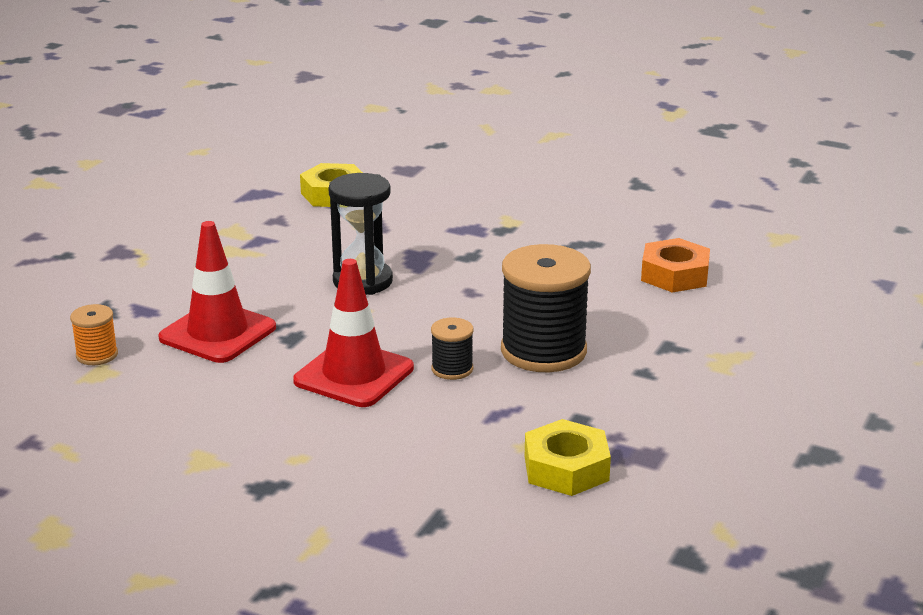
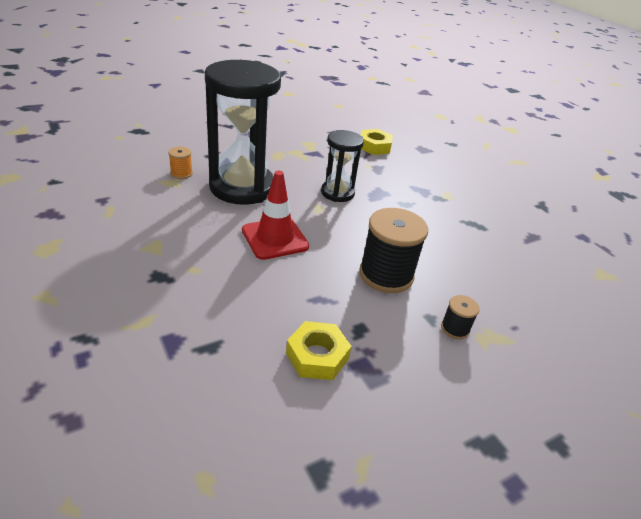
camera: 30 degrees right, 10 degrees up
(217, 333) = (242, 187): red traffic cone -> black hourglass
(452, 369) = (326, 260): black spool -> black spool (455, 328)
(674, 275) = (511, 266): orange nut -> none

